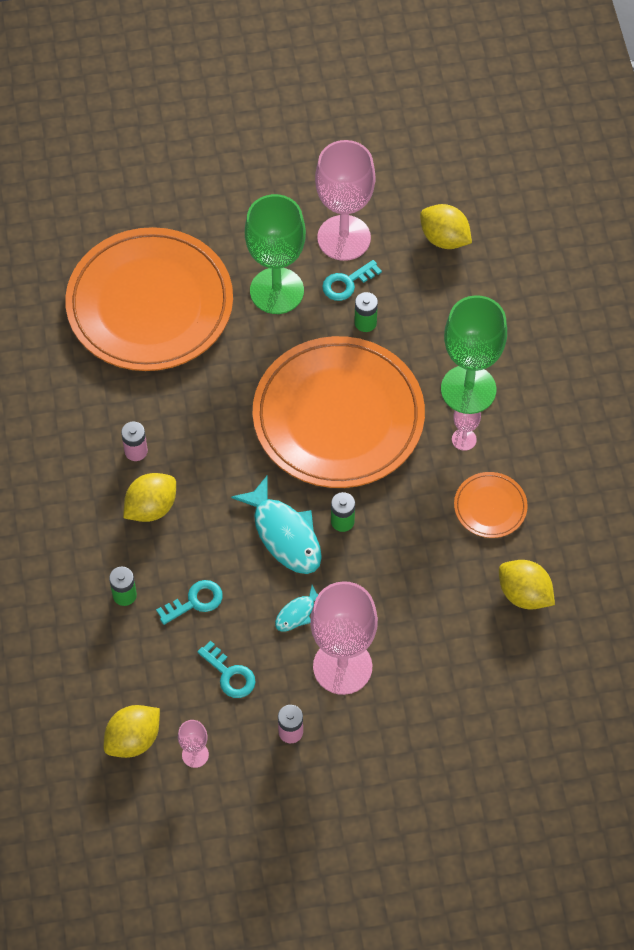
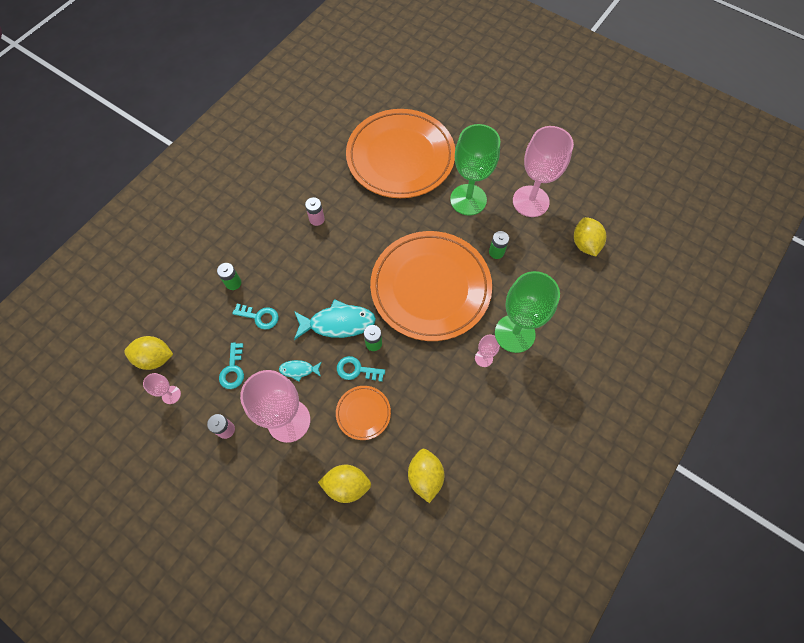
camera: 45 degrees right, 5 degrees up
(151, 507) = (293, 252): yellow lemon -> yellow lemon (347, 485)
(284, 534) = (338, 323): turquoise fish -> turquoise fish turned 105 degrees counterclockwise
(347, 283) = (508, 224): turquoise key -> turquoise key (356, 370)
(490, 507) = (458, 408): orange plate -> orange plate (363, 413)

